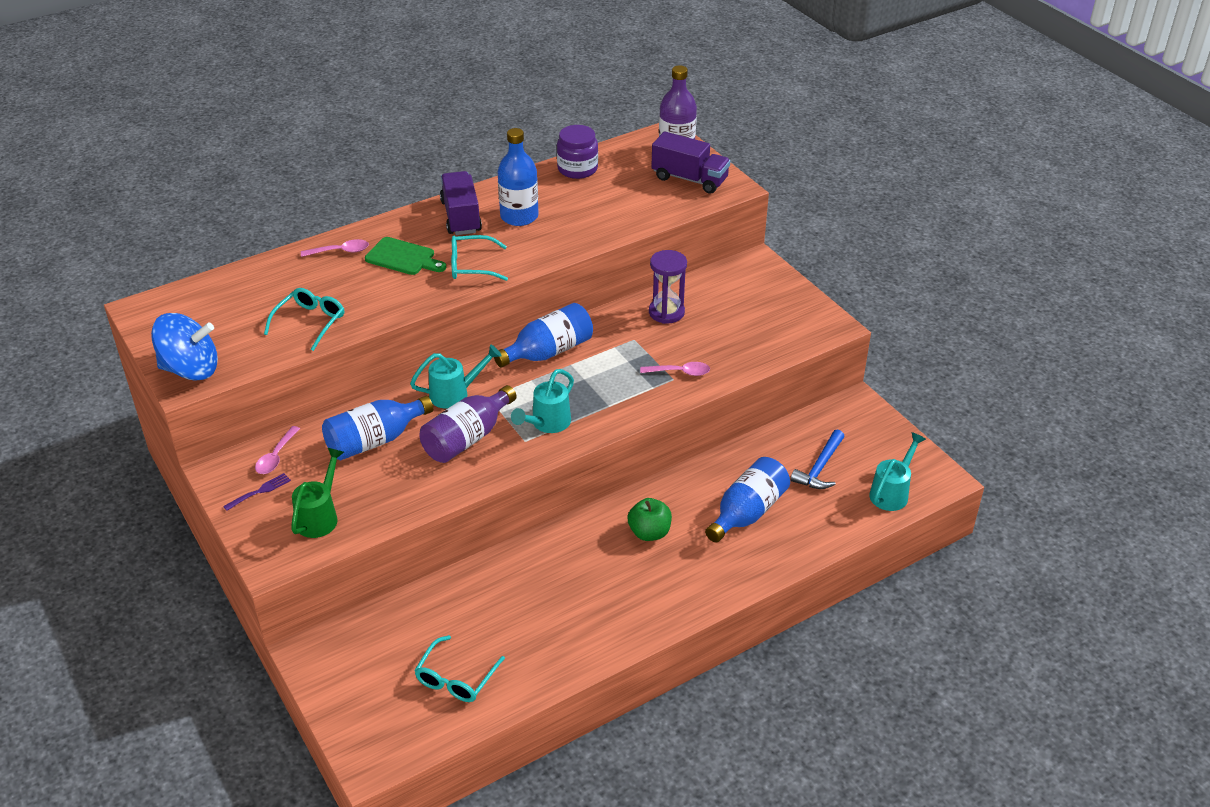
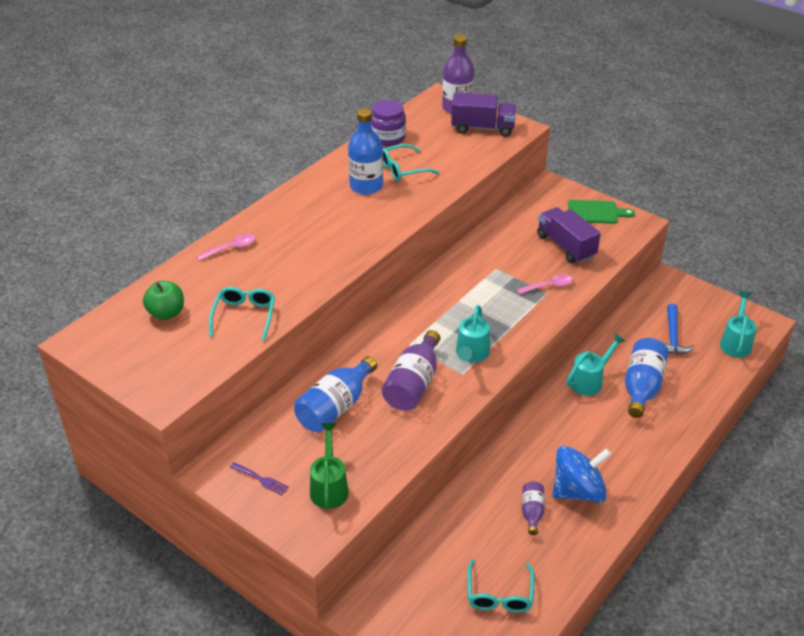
camera: 20 degrees left, 0 degrees up
(190, 369) = (161, 385): blue spinning top -> blue spinning top (578, 491)
(260, 491) = (261, 479): purple fork -> purple fork turned 90 degrees clockwise
(276, 456) = (256, 444): pink spoon -> none
(403, 257) = (290, 241): green cutting board -> green cutting board (595, 212)
(455, 394) = (379, 349): turquoise watering can -> turquoise watering can (589, 381)
(461, 217) = (317, 196): purple truck -> purple truck (566, 246)
(472, 266) = (354, 235): turquoise glasses -> turquoise glasses (403, 169)
(541, 608) = (532, 512): none -> purple bottle
(548, 352) = (434, 295): blue bottle -> none
(649, 532) = (578, 424): green apple -> green apple (166, 313)
(666, 312) = (507, 241): purple hourglass -> none

